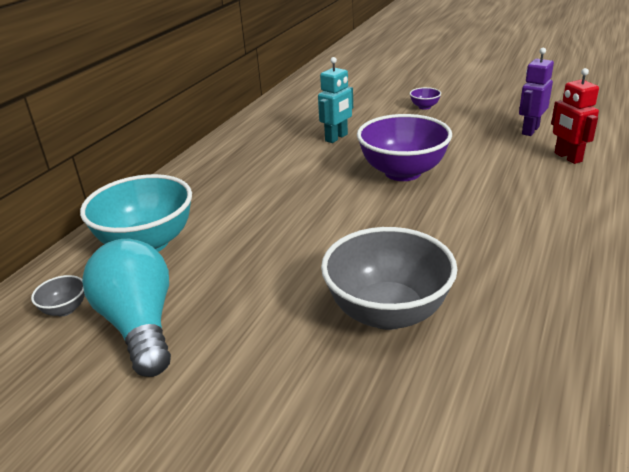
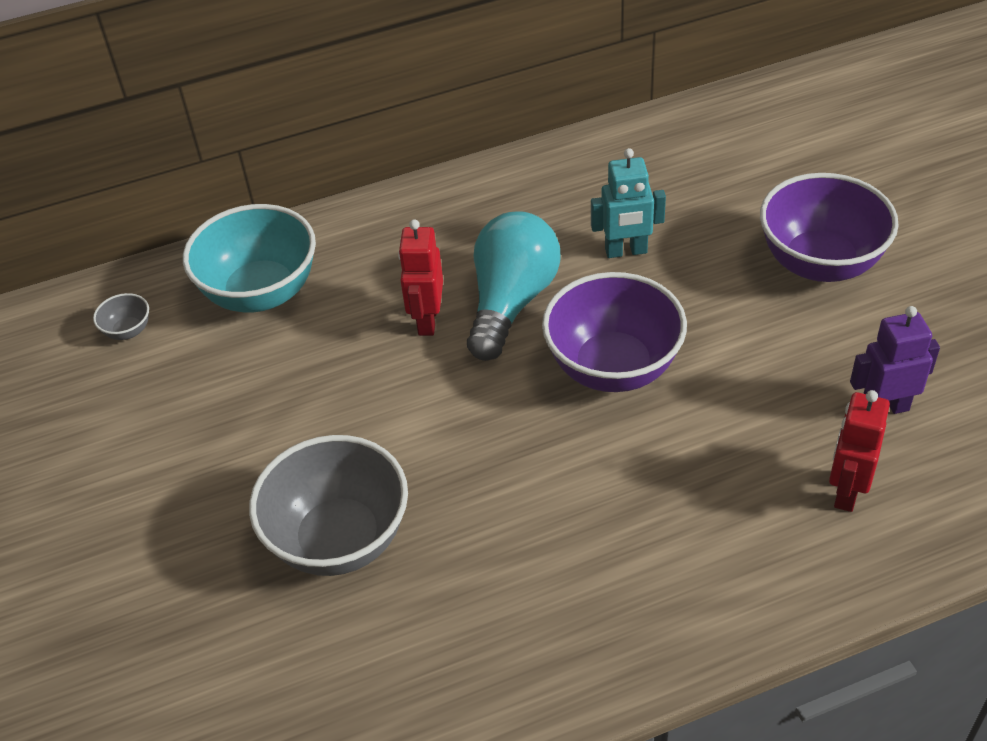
camera: 45 degrees right, 15 degrees up
(140, 324) = (157, 392): turquoise light bulb -> turquoise light bulb (511, 302)
(276, 203) = (427, 320): none -> red robot
(424, 107) = (820, 263): purple bowl -> purple bowl, size x2.39

